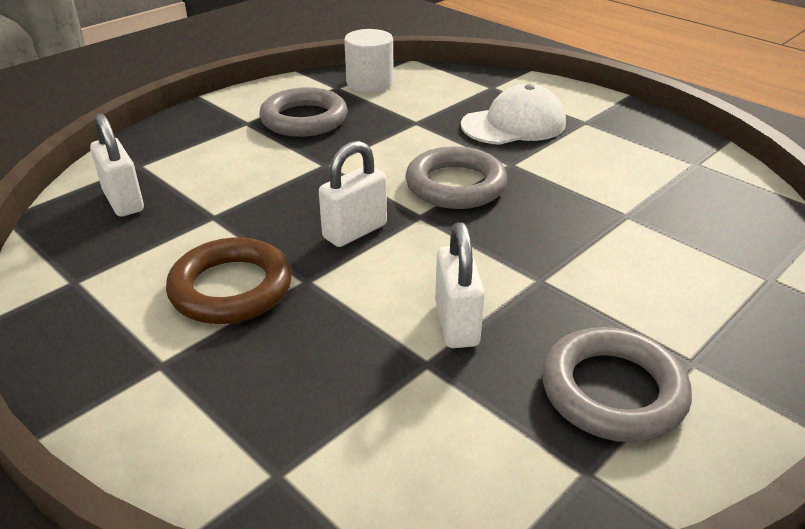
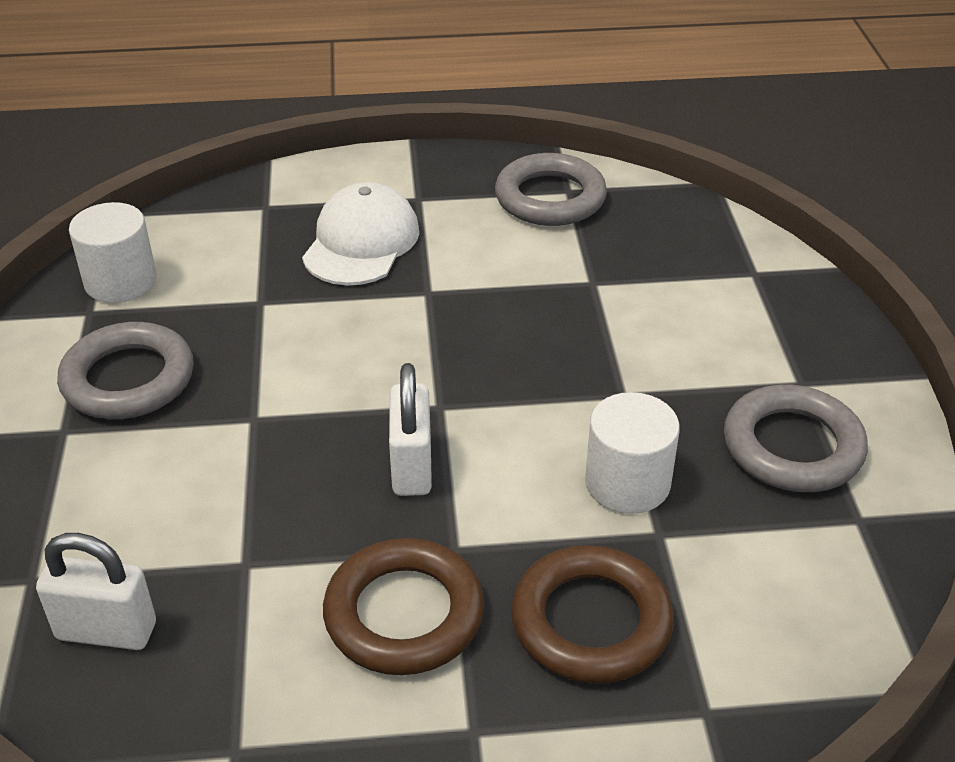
camera: 50 degrees left, 5 degrees up
(305, 370) = (591, 621): none -> brown ring
(455, 185) = (418, 350): grey ring -> grey ring (550, 198)
(456, 323) = (627, 483): white padlock -> white cylinder

